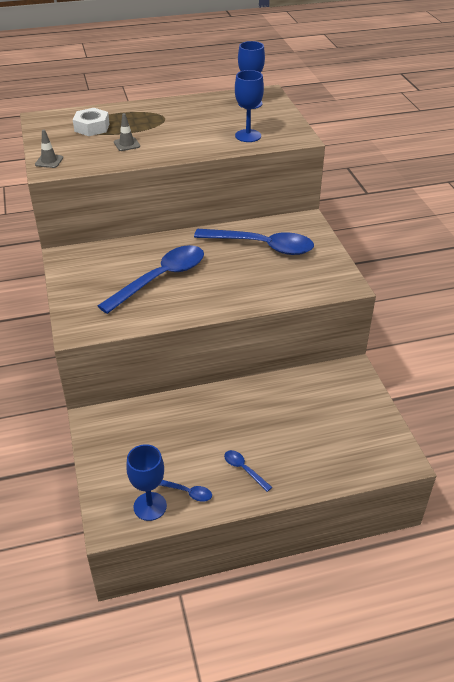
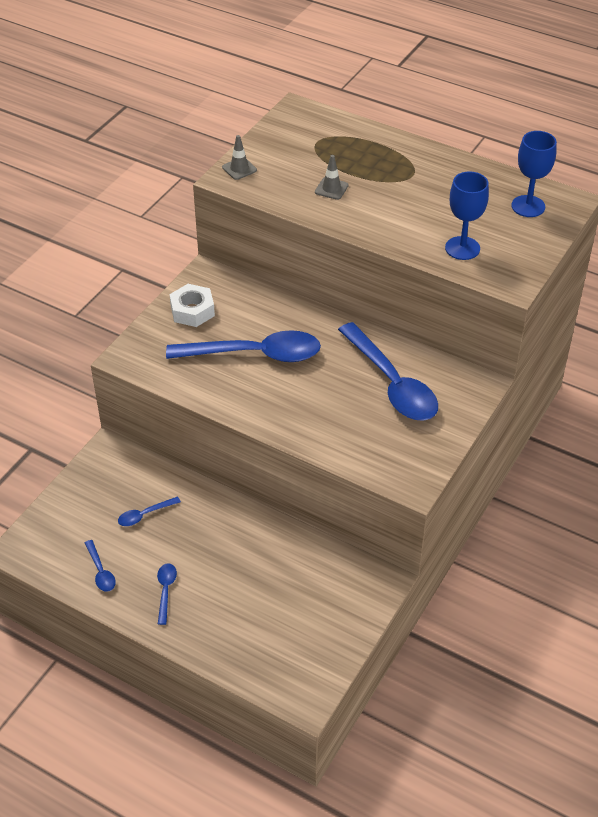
camera: 45 degrees right, 5 degrees up
(92, 127) = (327, 148): white nut -> white nut (192, 311)
(150, 506) = (62, 559): blue goblet -> none
(169, 437) = (144, 515): none -> blue spoon

